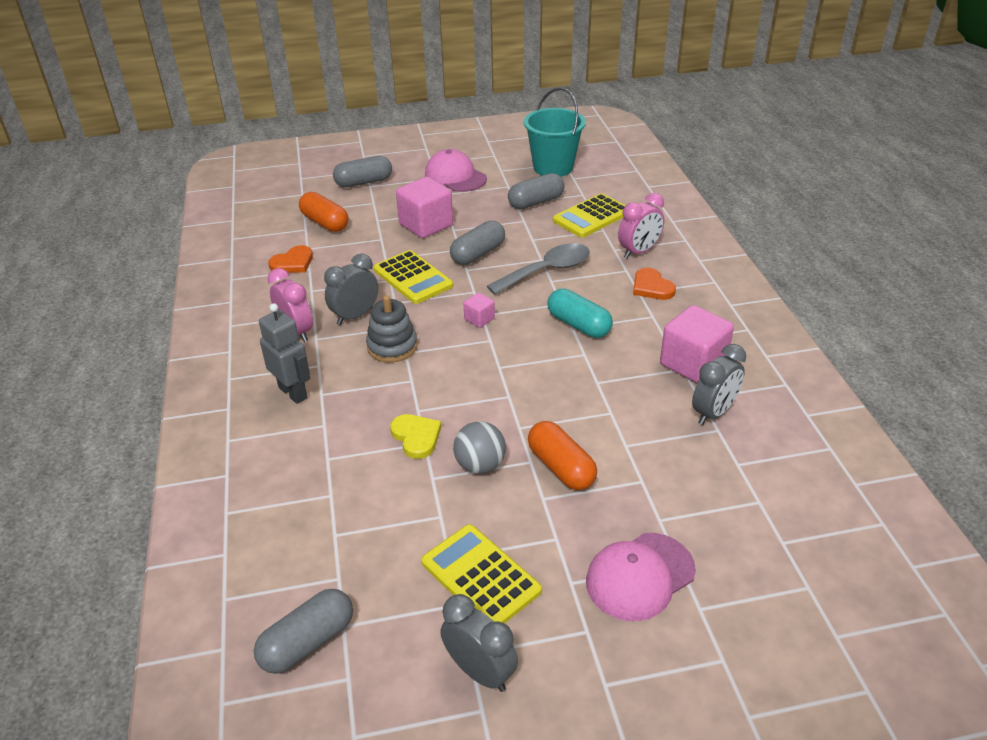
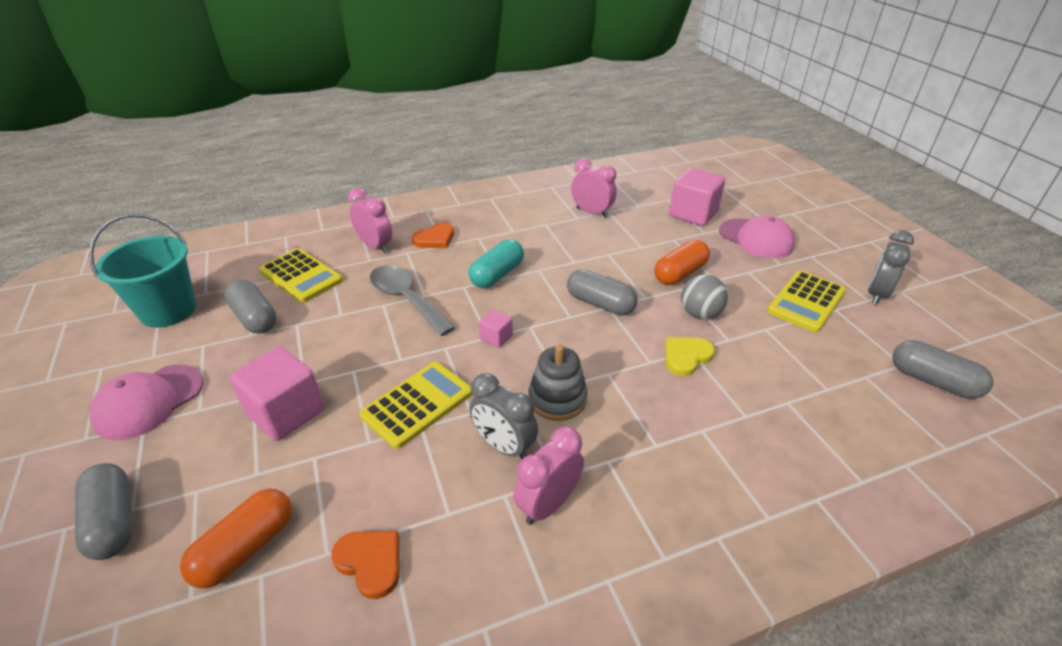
camera: 100 degrees left, 0 degrees up
(293, 392) = (664, 473): grey robot -> none
(478, 254) = (367, 353): grey capsule -> grey capsule (600, 304)
(693, 363) = (538, 220): pink cube -> pink cube (693, 214)
(713, 413) = (592, 213): grey clock -> pink clock

